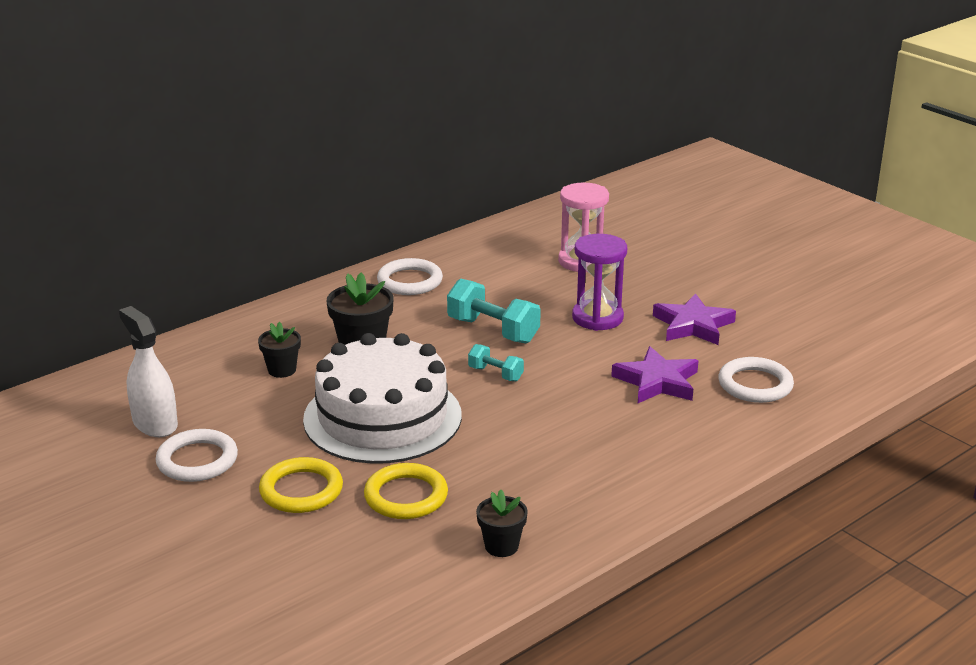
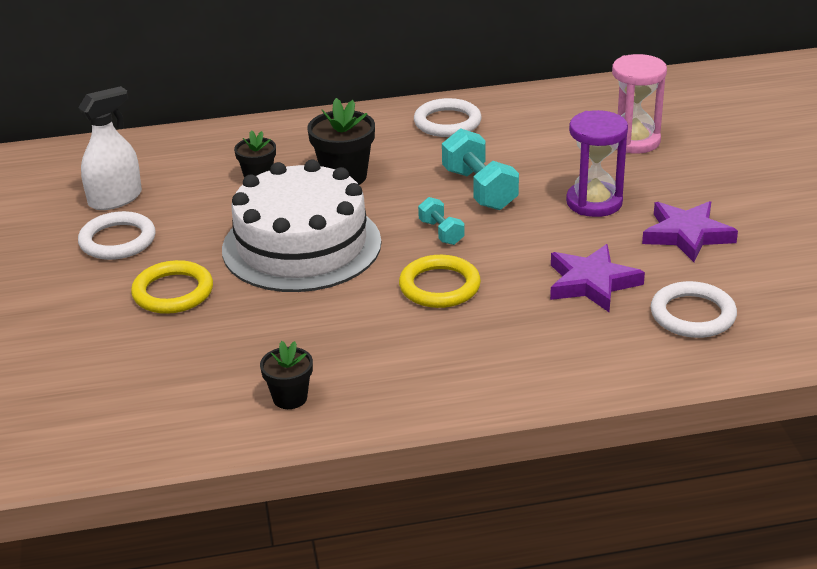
camera: 30 degrees right, 5 degrees up
(155, 423) = (115, 199): white spray bottle -> white spray bottle turned 60 degrees clockwise
(406, 496) = (252, 325): yellow ring -> yellow ring (439, 286)

